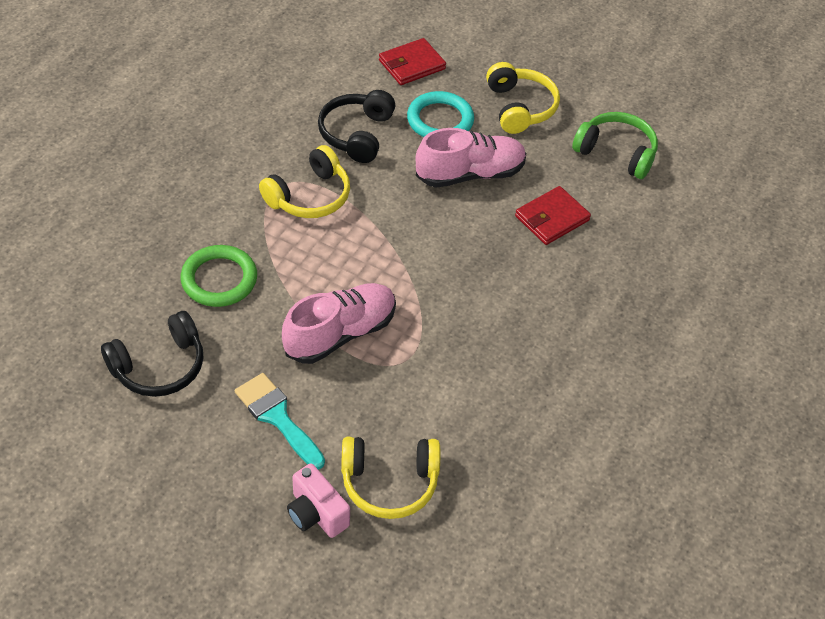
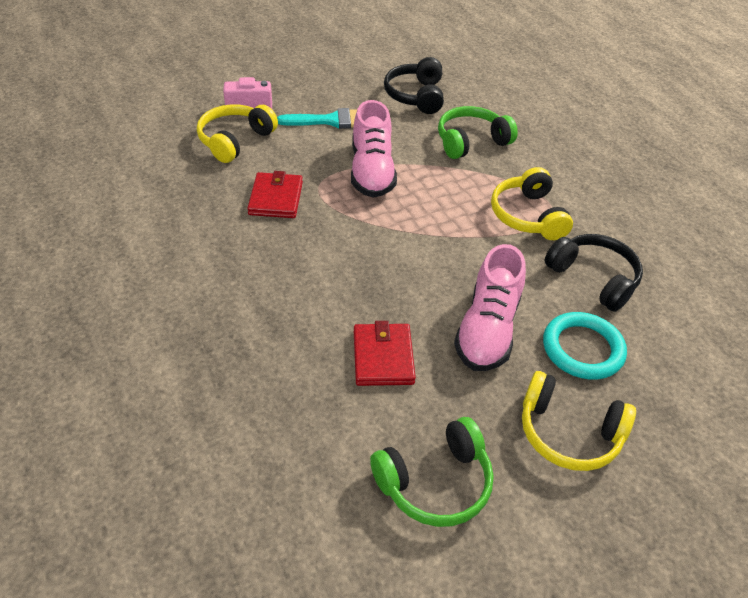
camera: 125 degrees right, 5 degrees down
(219, 279) = (471, 142): green ring -> green headphones
(412, 65) = (691, 374): red wallet -> red wallet (275, 198)

